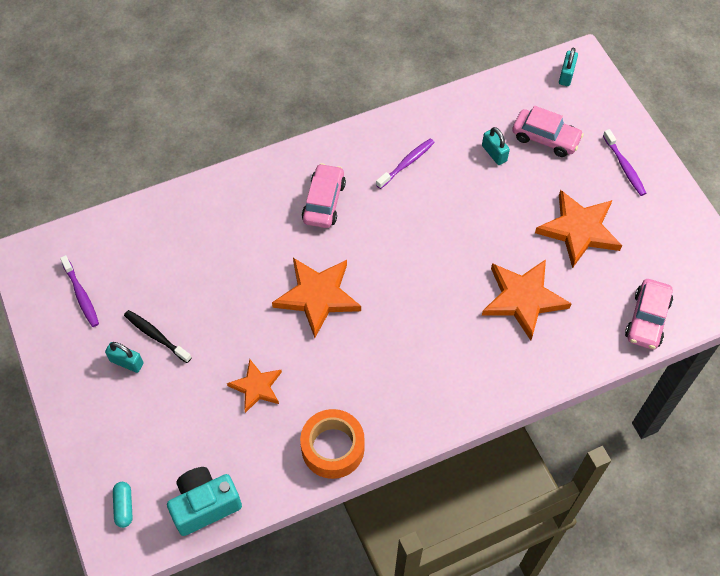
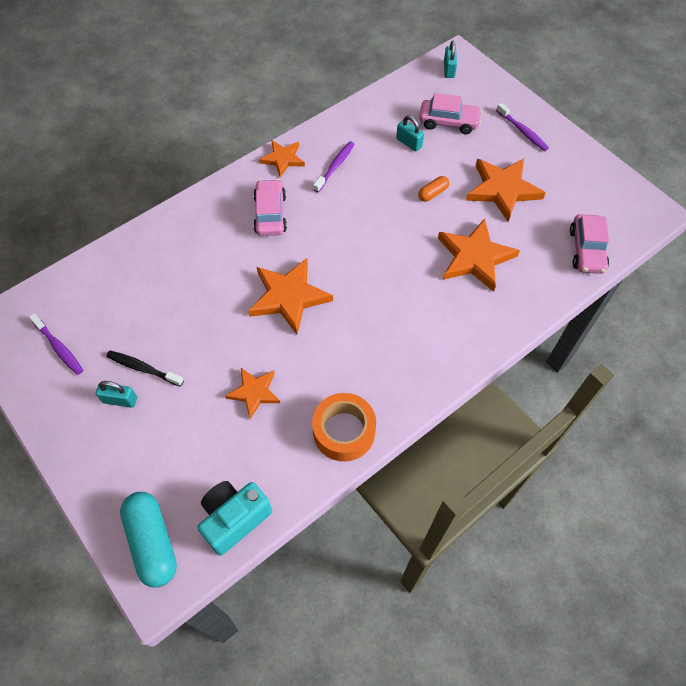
camera: 15 degrees left, 0 degrees up
(124, 507) = (152, 542): turquoise capsule -> turquoise capsule, size x2.01
(354, 143) = (283, 159): none -> orange star
(501, 217) = (433, 193): none -> orange capsule

